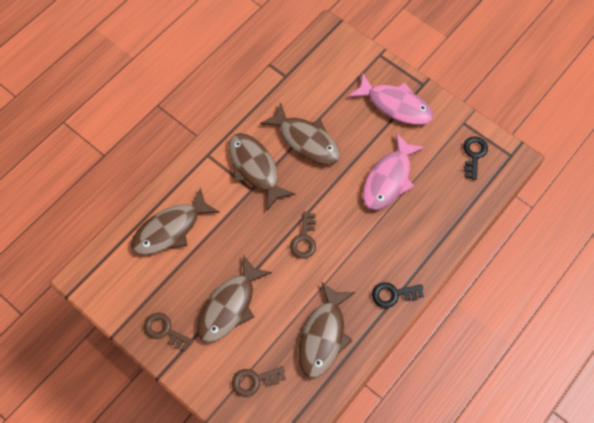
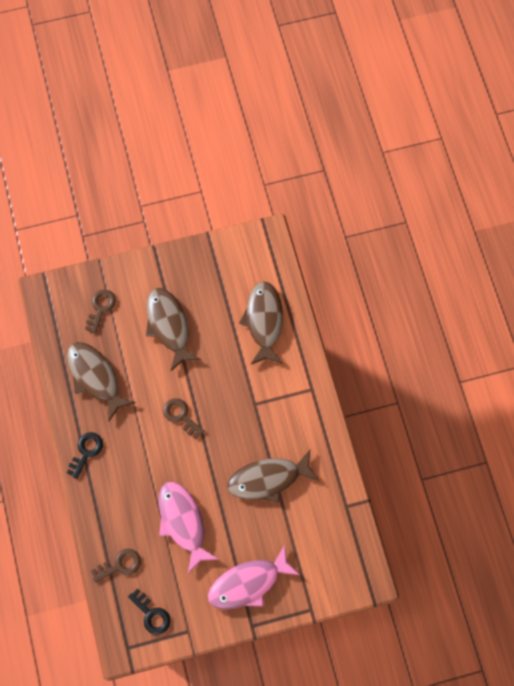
camera: 125 degrees right, 5 degrees up
(164, 330) = (184, 270): brown key -> brown key (120, 565)
(255, 168) = (271, 419): brown fish -> none

